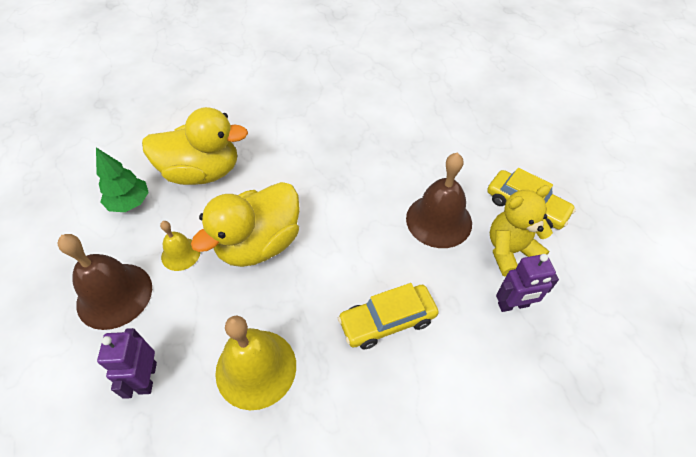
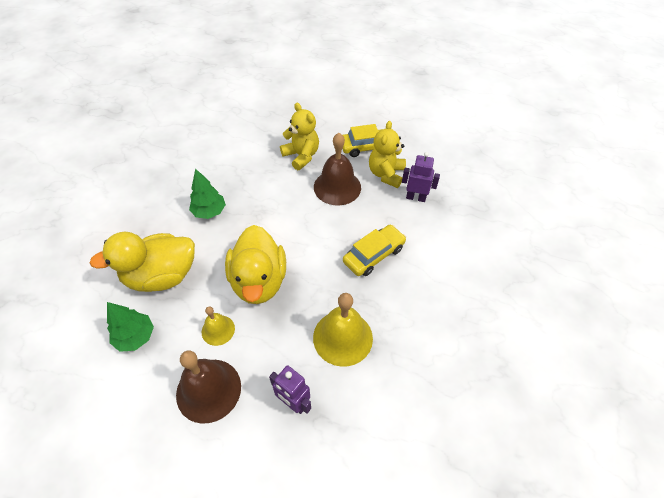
camera: 50 degrees left, 0 degrees up
(202, 172) = (161, 276): yellow duck -> yellow duck turned 150 degrees counterclockwise
(299, 150) = (209, 212): none -> green tree
(387, 321) = (374, 255): yellow car -> yellow car turned 150 degrees counterclockwise
(441, 162) = (301, 156): none -> yellow teddy bear
(513, 305) = (415, 197): purple robot -> purple robot turned 105 degrees counterclockwise

